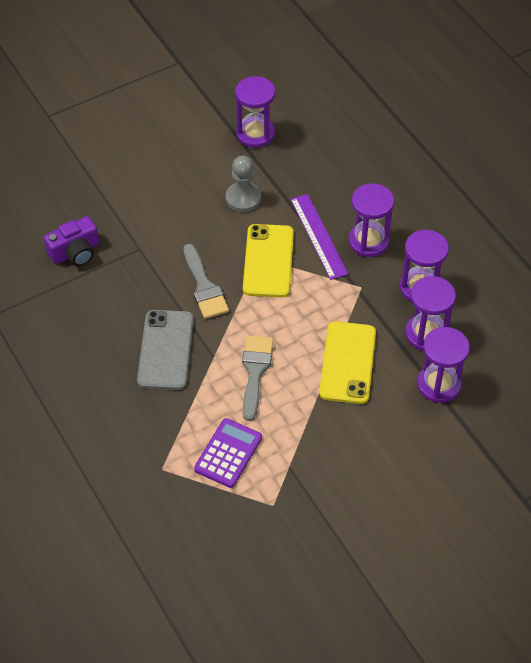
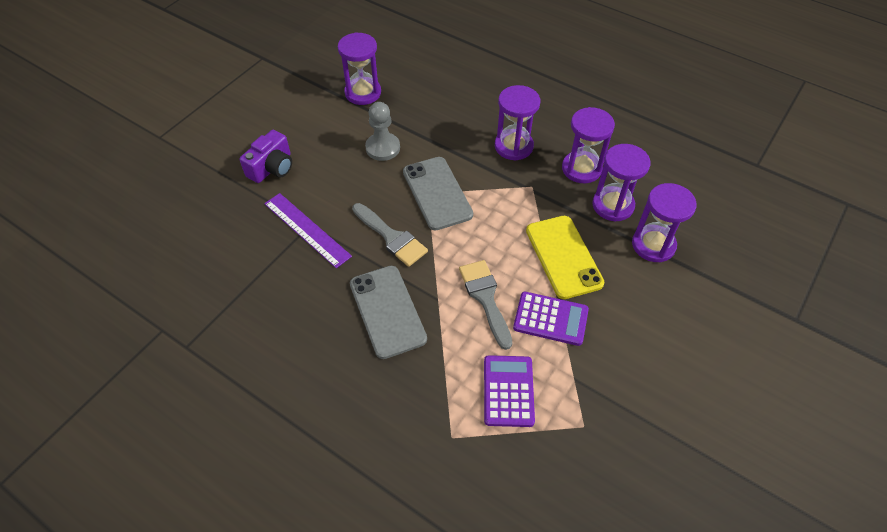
camera: 25 degrees left, 0 degrees up
(75, 252) = (246, 250): purple camera -> purple camera (272, 167)
(268, 261) = (437, 193): yellow phone -> grey phone
(300, 411) = (550, 319): none -> purple calculator
(318, 236) = (468, 157): purple ruler -> purple ruler (306, 229)

